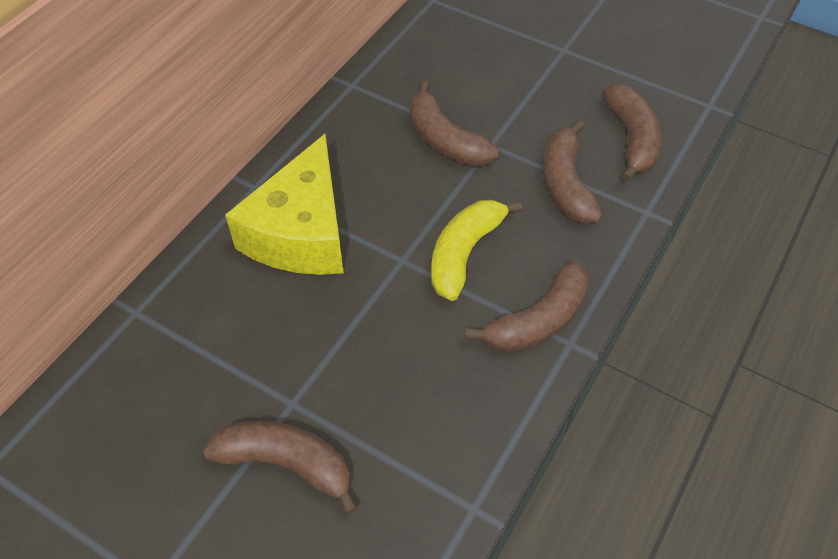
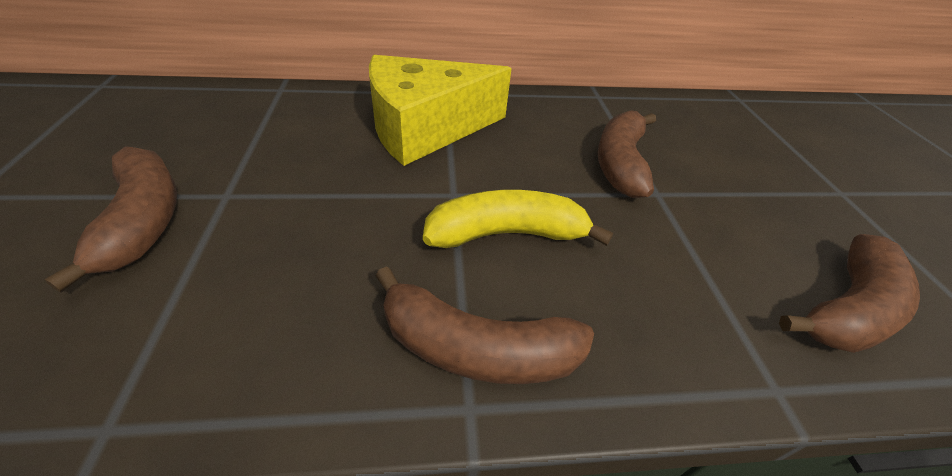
camera: 50 degrees right, 10 degrees down
(565, 183) = (696, 275): brown banana -> none

